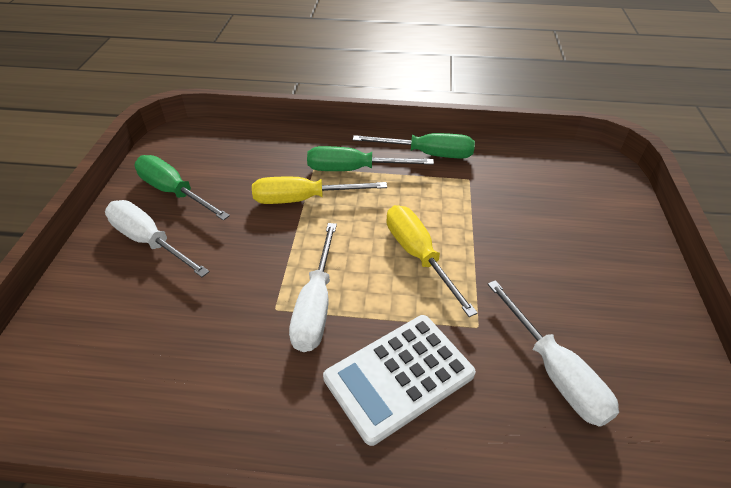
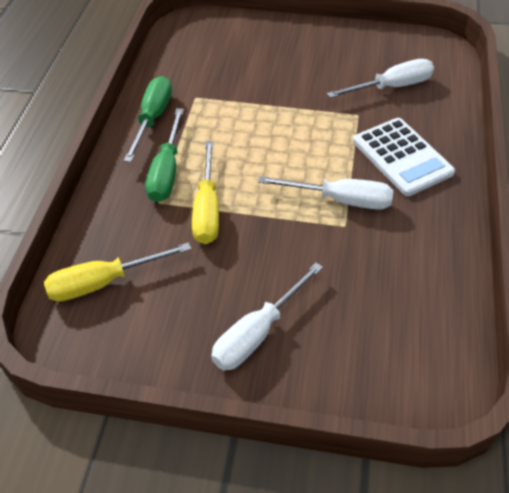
camera: 85 degrees left, 5 degrees up
(174, 192) = (178, 323): green screwdriver -> none
(418, 256) = (288, 137): yellow screwdriver -> yellow screwdriver (104, 282)

